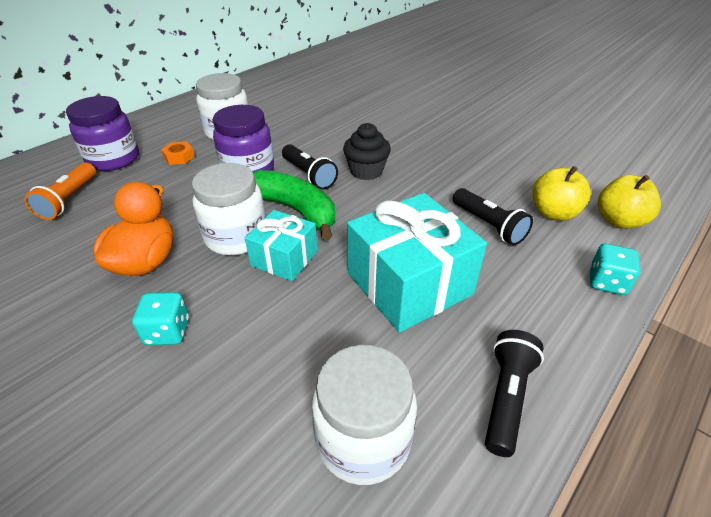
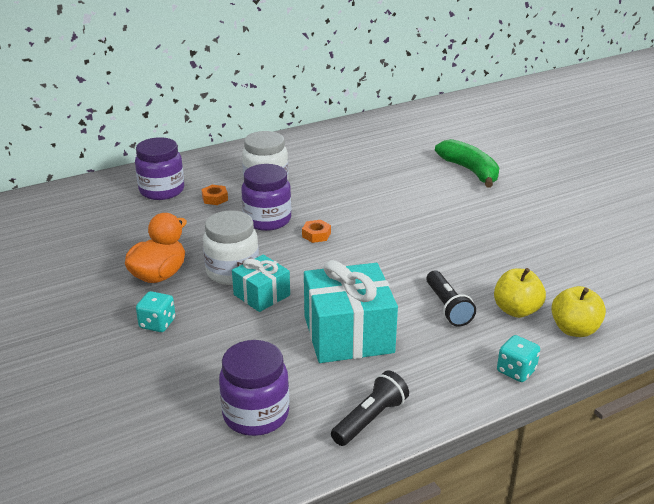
camera: 20 degrees right, 10 degrees down
(69, 200) = (118, 218): orange flashlight -> none
(295, 210) = (289, 261): green banana -> green banana (470, 171)
(309, 175) = (316, 235): black flashlight -> orange nut
(363, 440) = (256, 415): white jar -> purple jar
(366, 171) = (369, 241): black cupcake -> none

